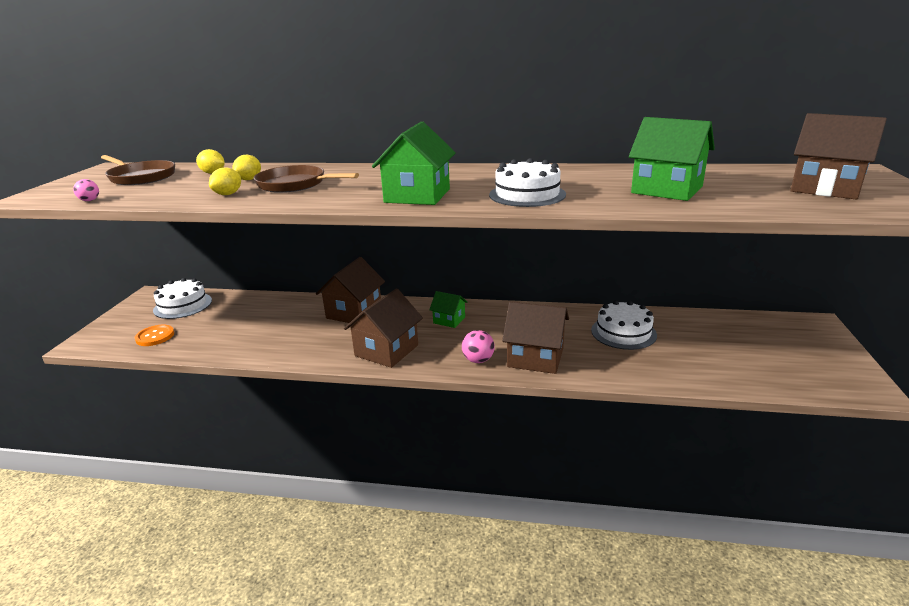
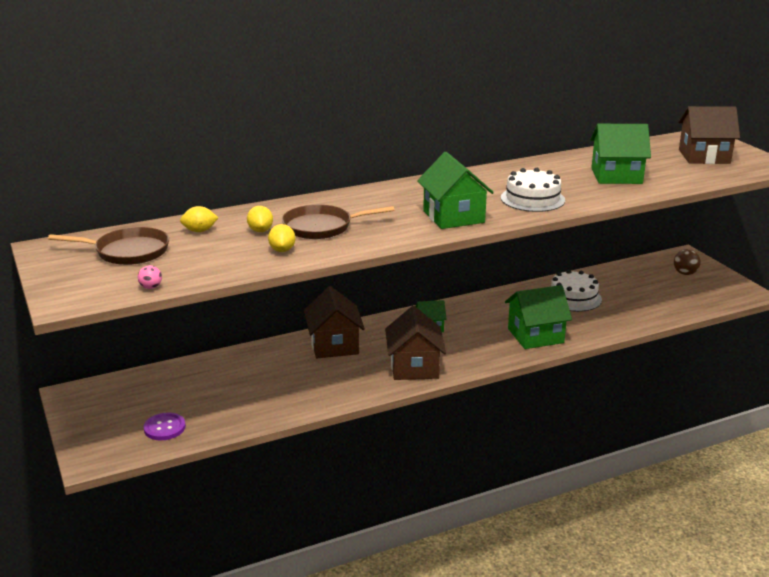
camera: 35 degrees left, 0 degrees up
(155, 336) = (164, 428): orange button -> purple button
(183, 305) = (135, 392): white cake -> none
(478, 360) = (497, 351): pink ball -> none
(535, 357) = (535, 336): brown house -> green house
(794, 342) = (685, 273): none -> brown ball

